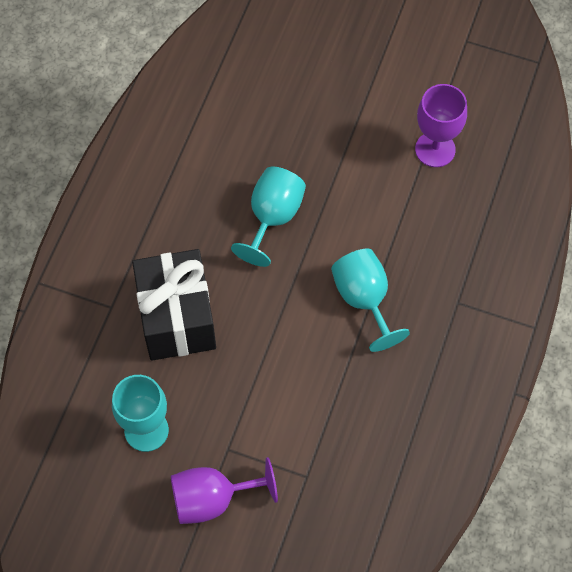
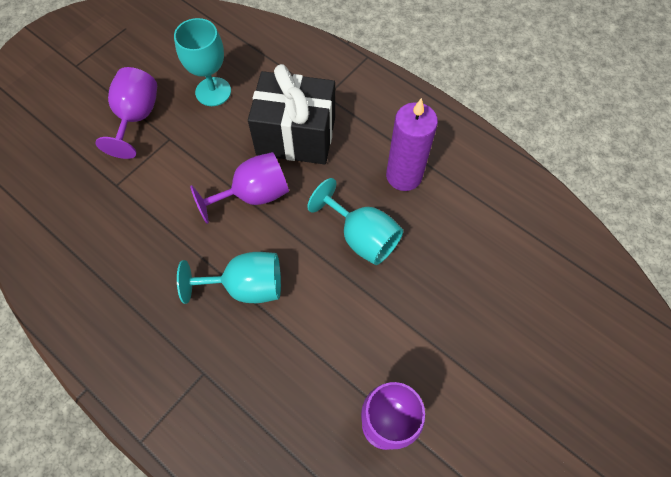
camera: 110 degrees right, 0 degrees up
(189, 200) = (404, 176): none -> purple candle
(265, 332) = (253, 195): none -> purple goblet

